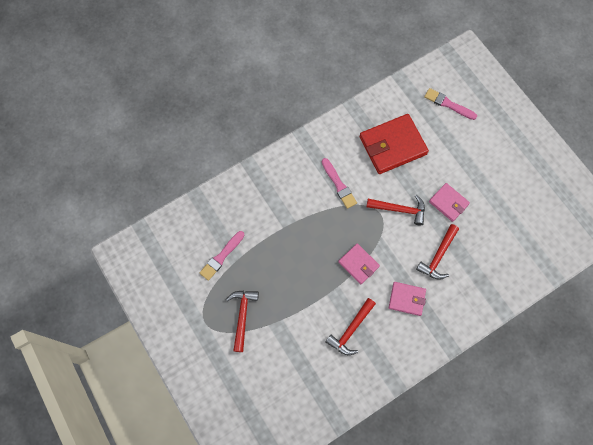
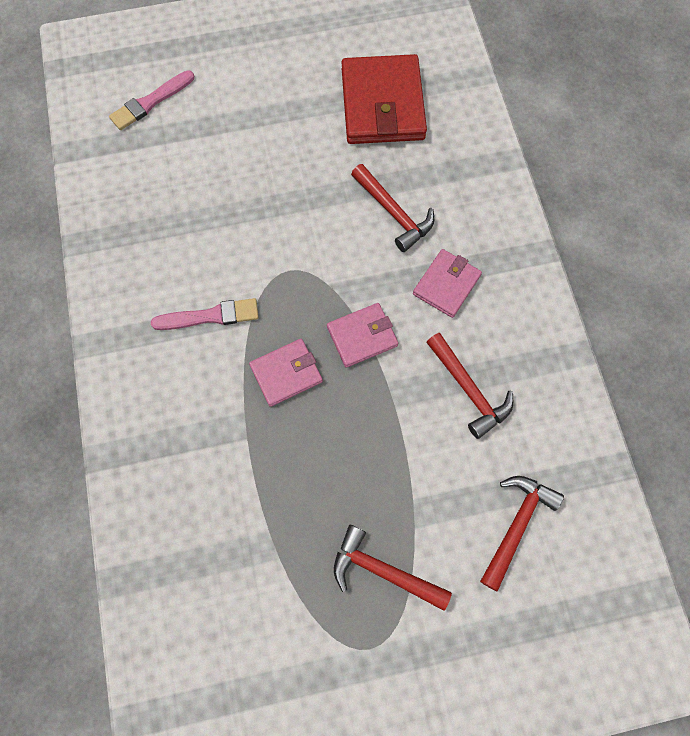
camera: 70 degrees left, 0 degrees up
(221, 256) = (256, 572): pink brush -> none
(392, 145) = (180, 208): red wallet -> red wallet (382, 104)
(399, 209) = (295, 239): red hammer -> red hammer (516, 525)
(448, 203) = (314, 165): pink wallet -> pink wallet (286, 373)

